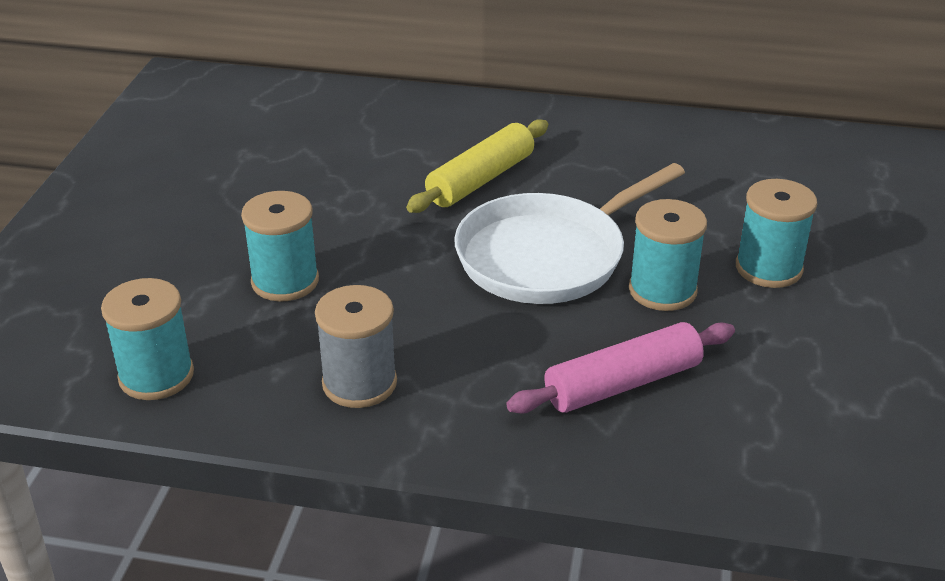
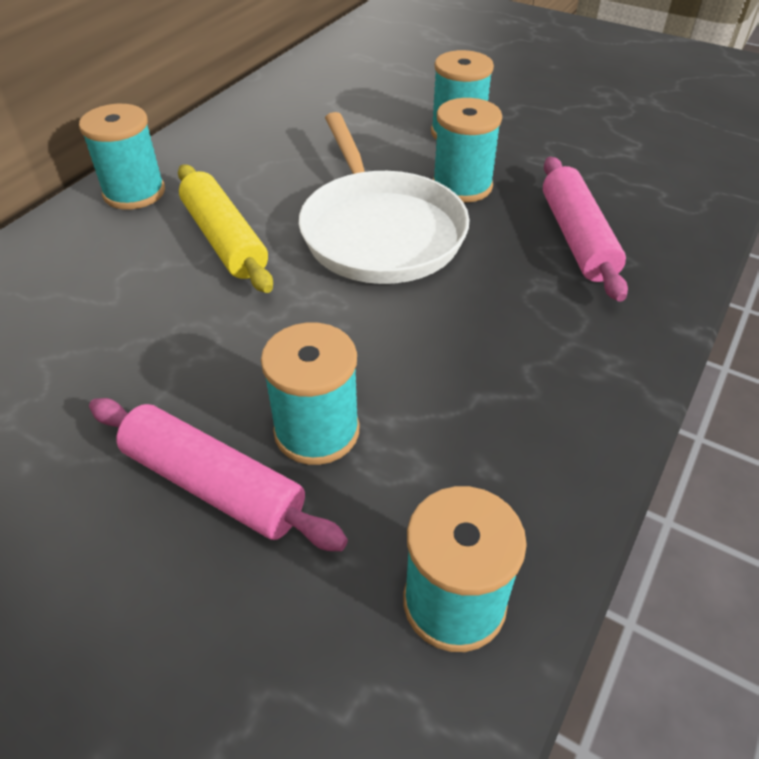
camera: 70 degrees left, 10 degrees up
(221, 251) = (213, 485): none -> pink rolling pin
(359, 383) = (528, 403): grey spool -> none
(514, 119) = (134, 193): none -> turquoise spool

